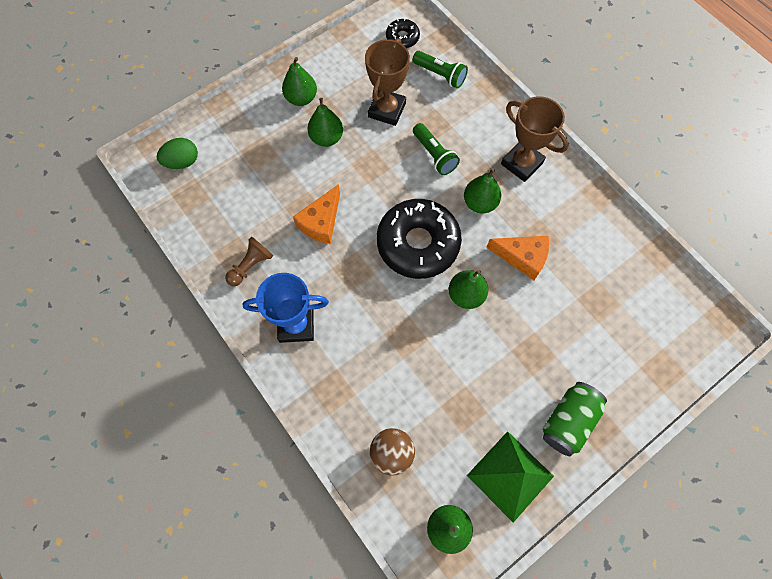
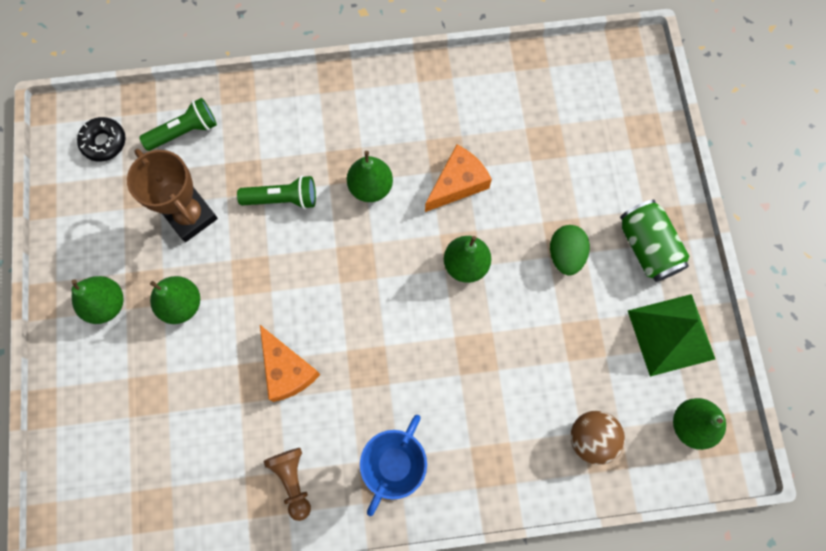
camera: 60 degrees left, 5 degrees up
(182, 162) = (98, 497): green egg -> green egg (565, 255)
(418, 243) = (378, 279): black donut -> none
(522, 163) = (351, 116): brown trophy -> none

